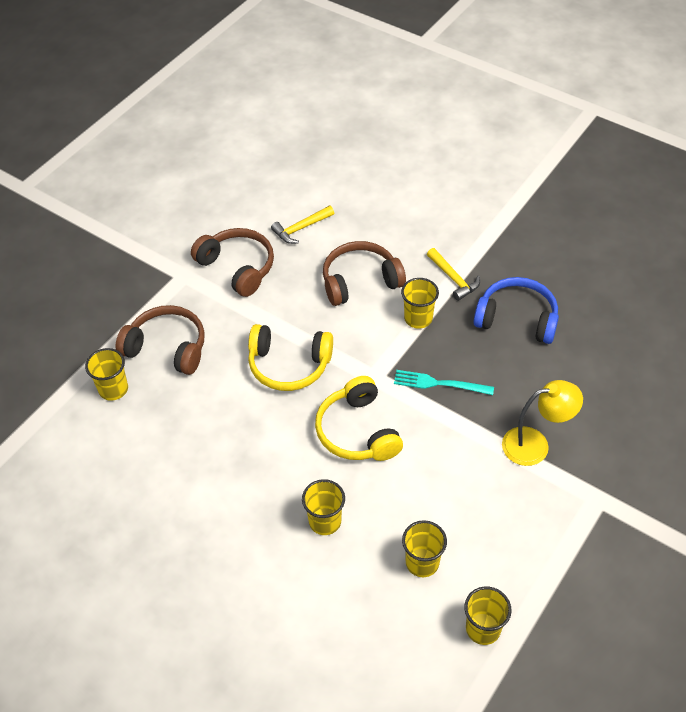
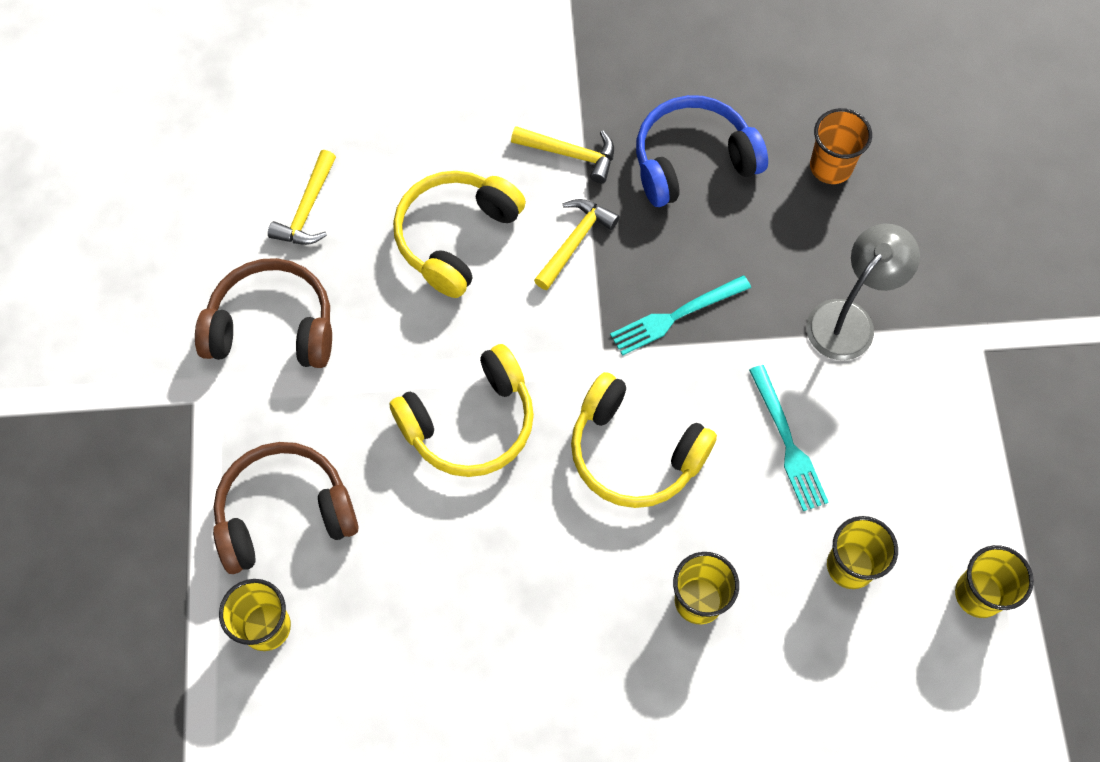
camera: 40 degrees left, 15 degrees up
(360, 281) = (455, 237): brown headphones -> yellow headphones
(418, 318) = (575, 242): yellow cup -> yellow hammer
(443, 480) = (787, 443): none -> turquoise fork
(535, 444) = (849, 319): yellow lamp -> grey lamp
(594, 366) = (830, 167): none -> orange cup

